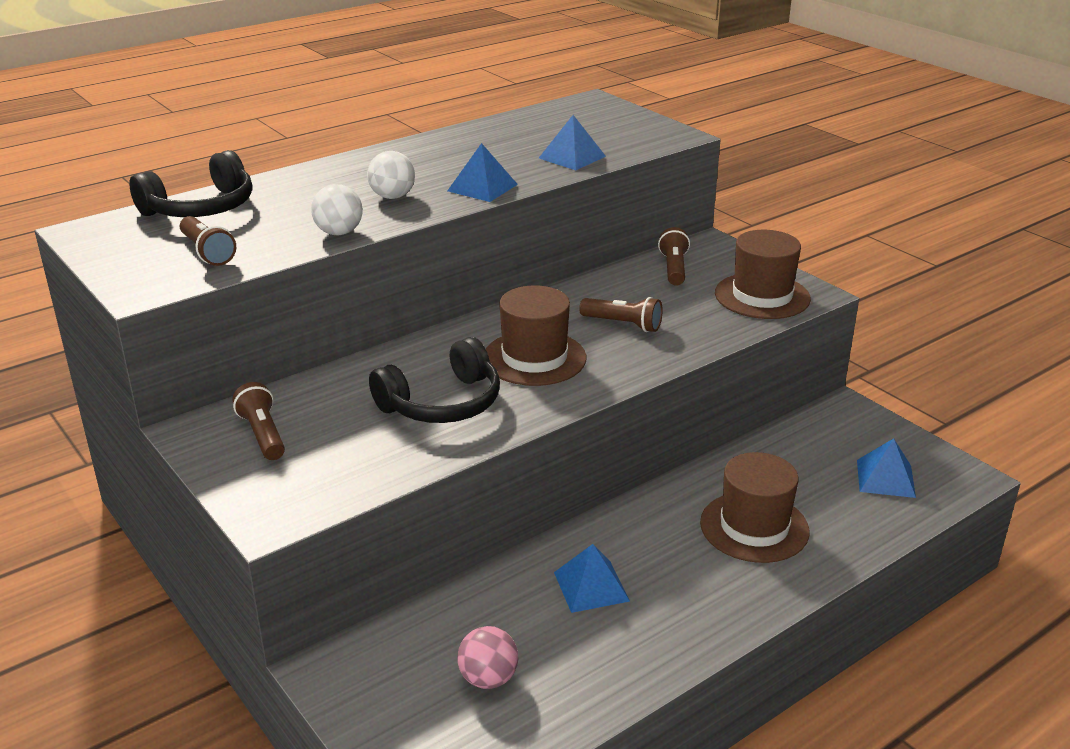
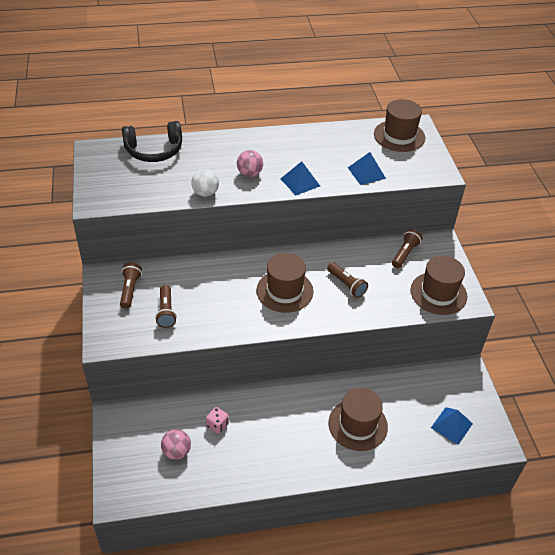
camera: 25 degrees right, 15 degrees up
(207, 252) = (137, 186): brown flashlight -> brown flashlight (166, 312)
(392, 197) = (249, 173): white ball -> pink ball
(442, 403) = (221, 303): black headphones -> none
(530, 612) = (217, 425): none -> pink dice
(579, 114) = (399, 136): none -> brown hat
(591, 586) = (254, 423): blue pyramid -> none

